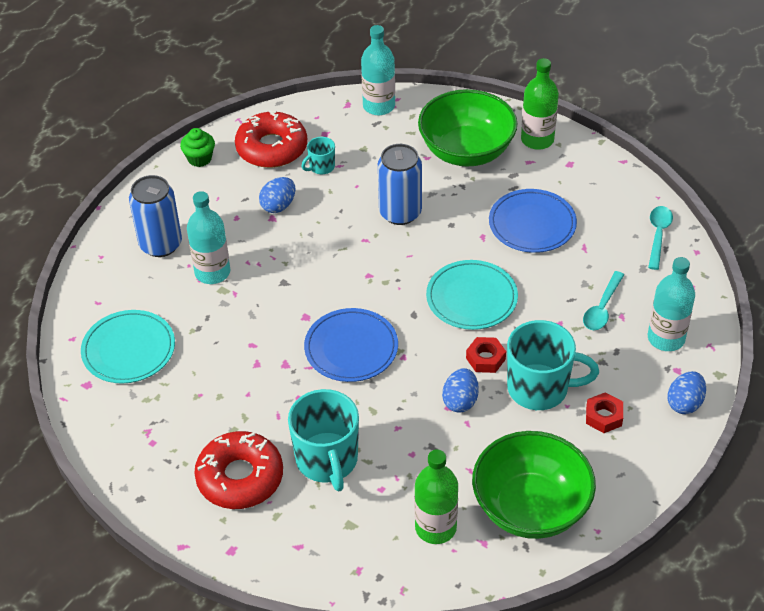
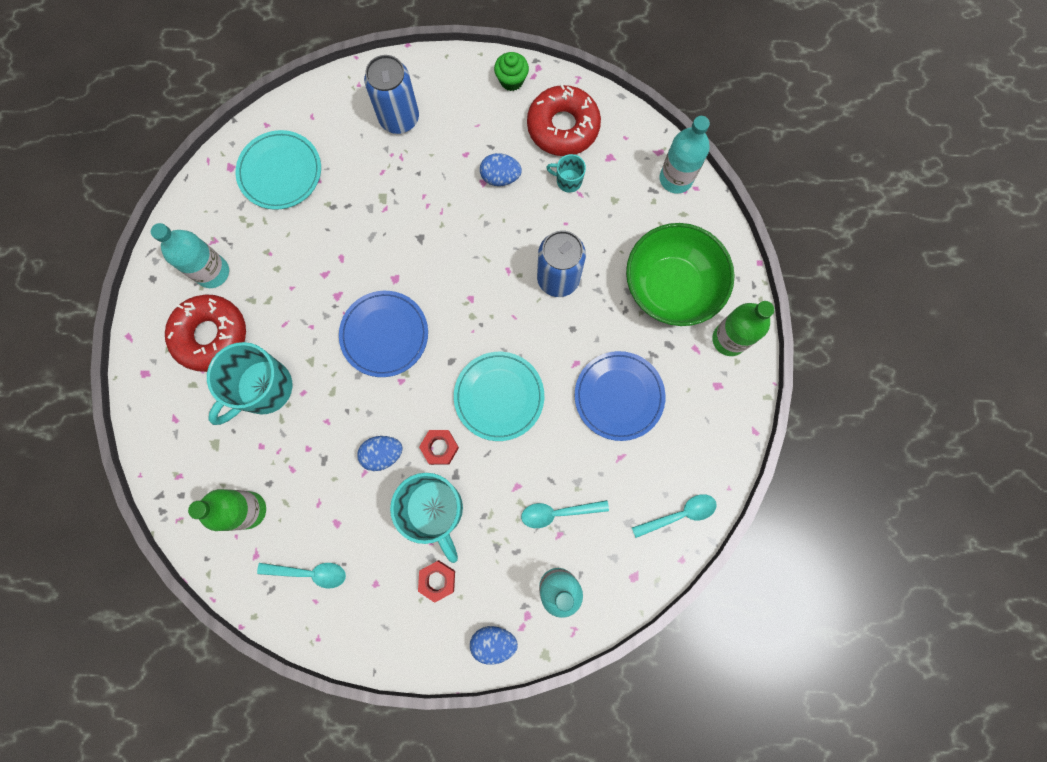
camera: 55 degrees right, 30 degrees up
(212, 272) = (395, 177): turquoise bottle -> turquoise bottle (212, 272)
(530, 507) = (309, 572): green bowl -> turquoise spoon

